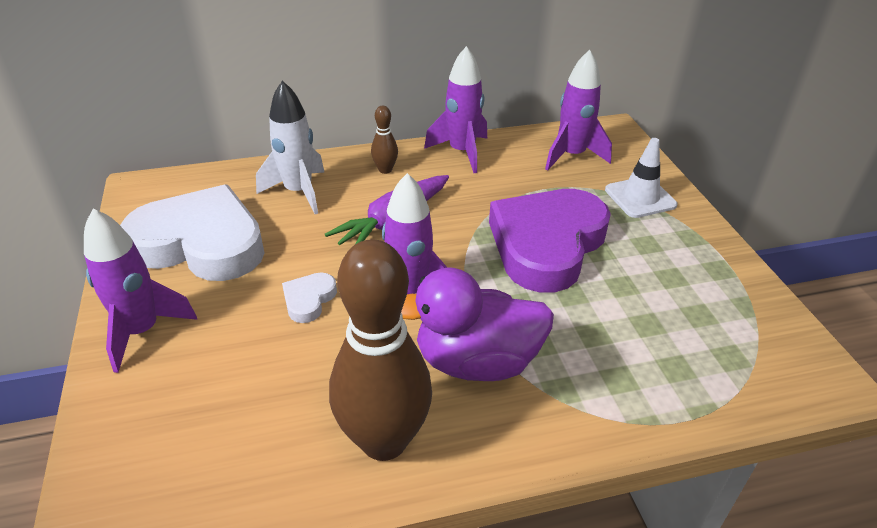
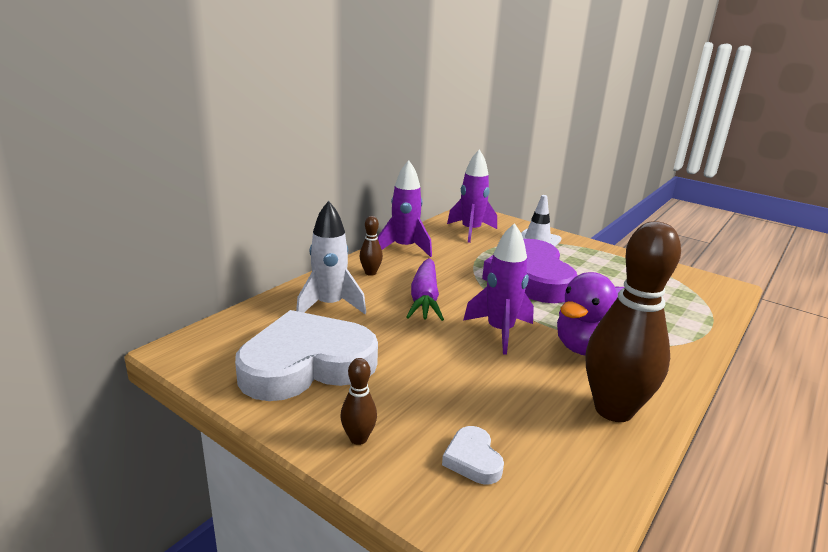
camera: 40 degrees left, 15 degrees down
(142, 331) = (358, 438): purple rocket -> brown bowling pin
(309, 300) = (446, 362): white heart -> white heart (473, 459)

